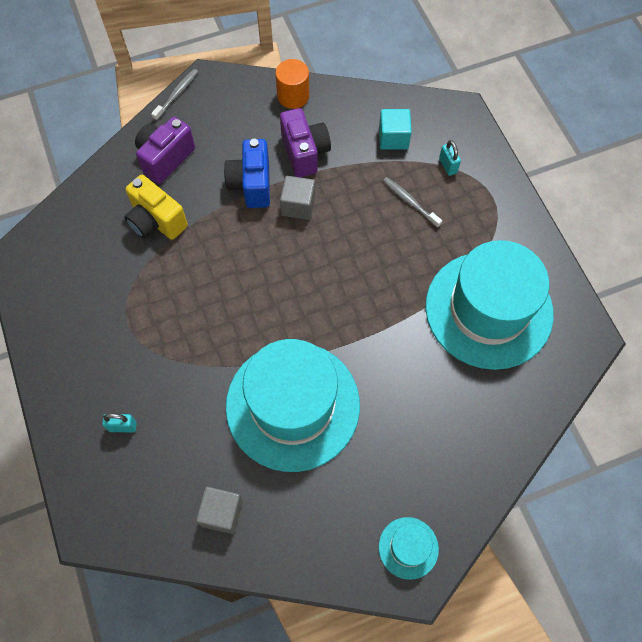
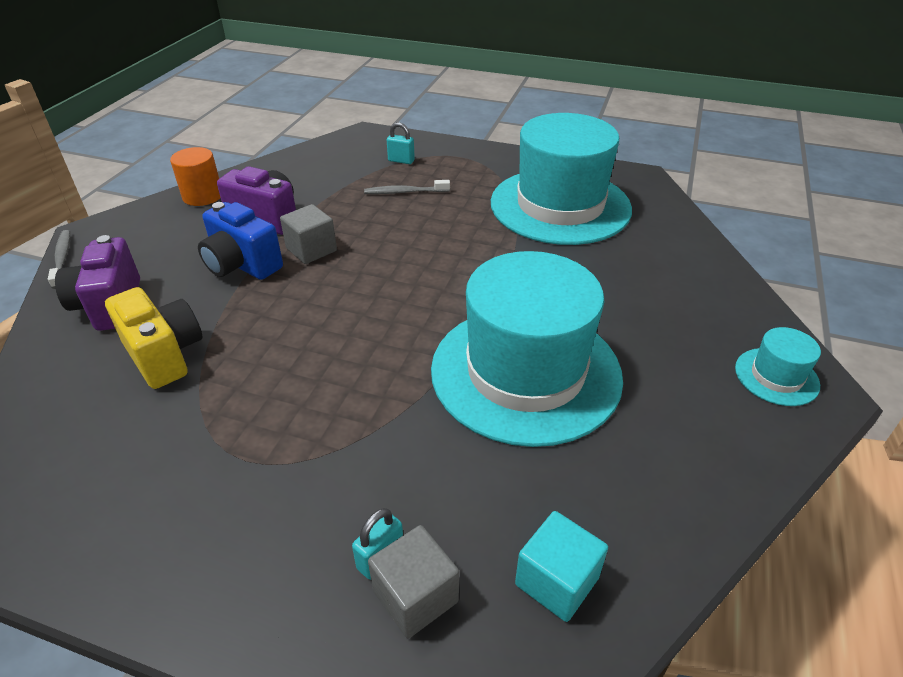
camera: 50 degrees left, 25 degrees down
(156, 221) = (165, 355): yellow camera -> yellow camera turned 120 degrees counterclockwise
(222, 513) = (610, 519): grey cube -> grey cube (415, 596)
(393, 138) = (334, 171): turquoise cube -> turquoise cube (557, 581)

